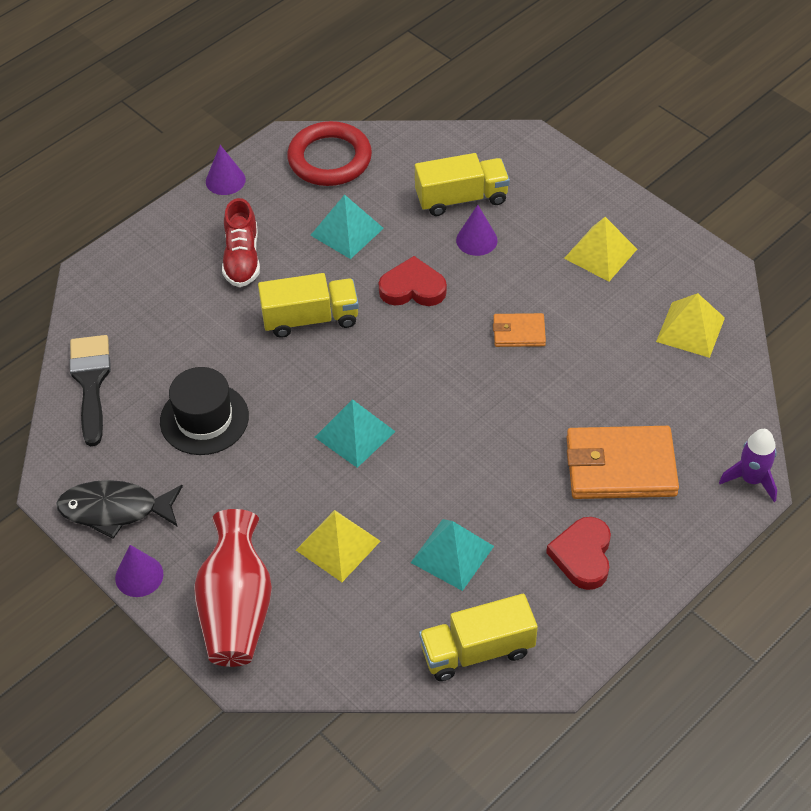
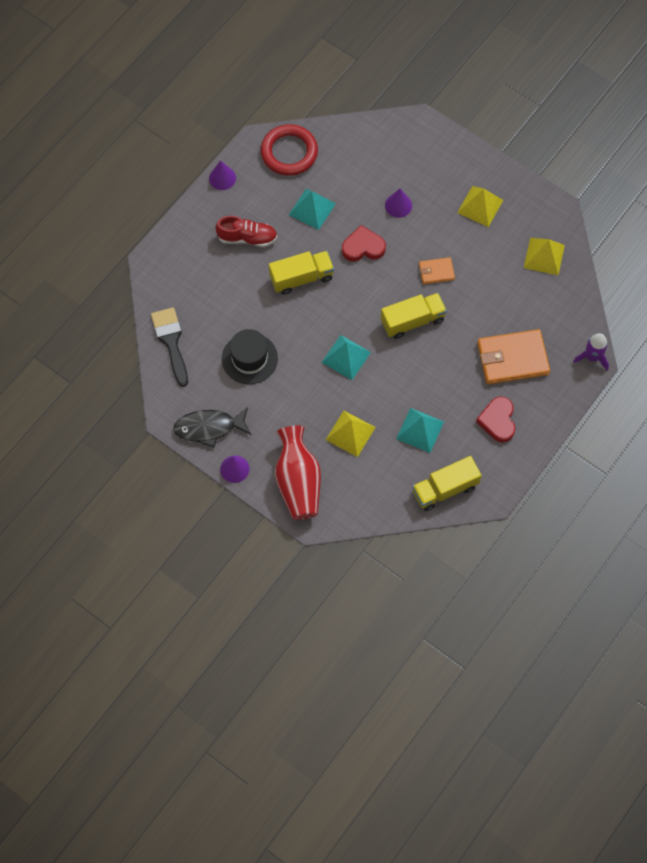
camera: 10 degrees left, 15 degrees up
(242, 258) = (247, 238): red shoe -> red shoe turned 75 degrees counterclockwise
(461, 198) = (383, 174): yellow truck -> yellow truck (412, 321)

